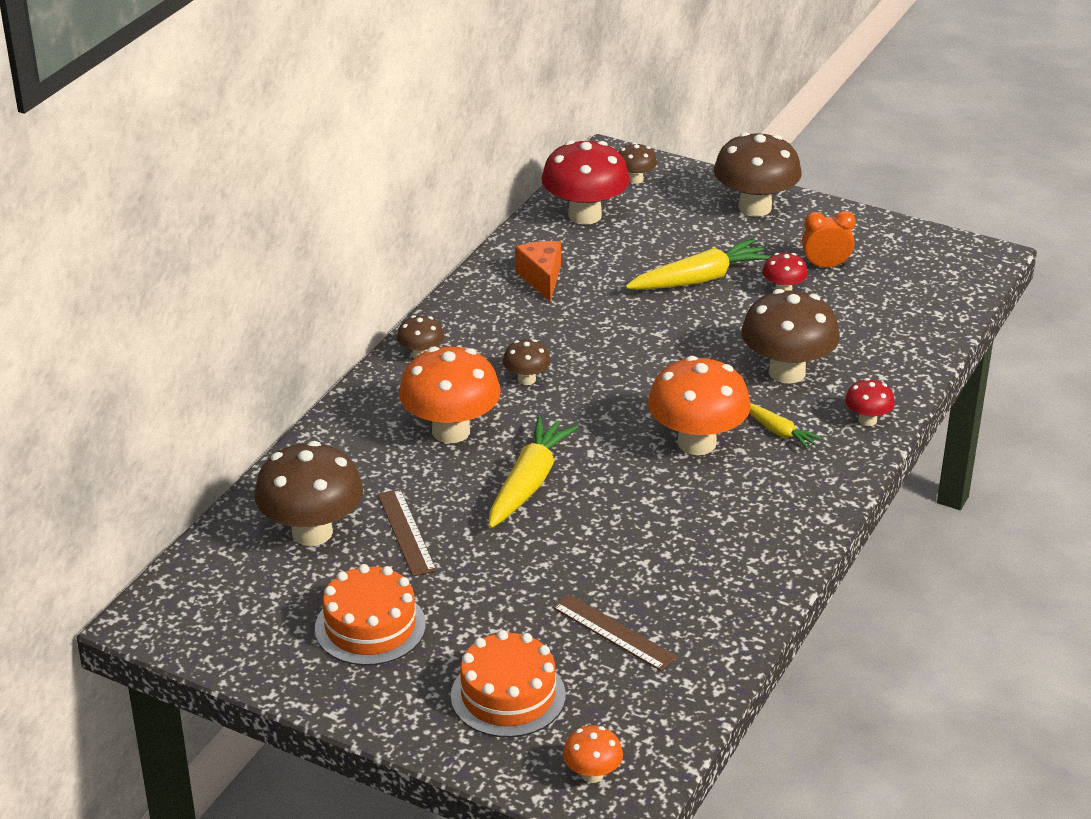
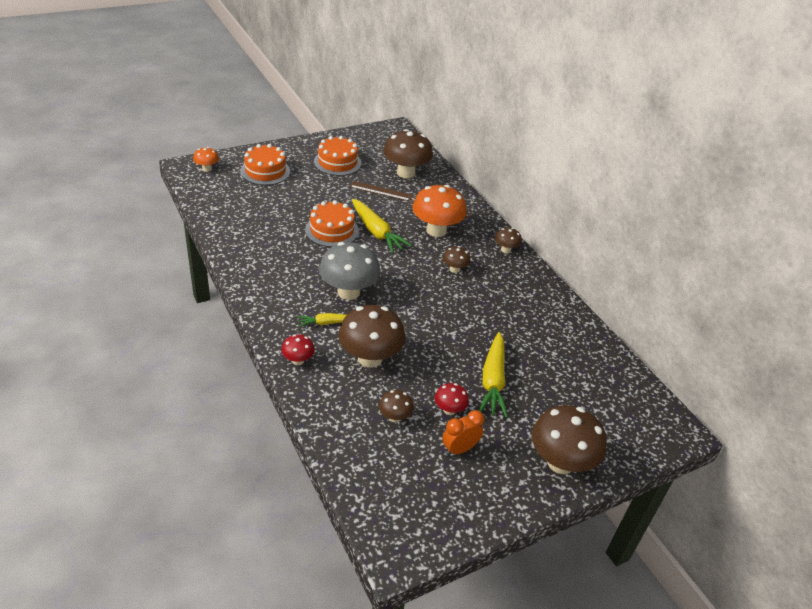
camera: 120 degrees right, 5 degrees up
(541, 279) = (544, 320): orange cheese -> none
(581, 527) = (332, 230): none -> orange cake
(585, 215) = (605, 374): red mushroom -> none
(613, 632) = (263, 206): brown ruler -> none
(635, 179) = (639, 424): brown mushroom -> brown mushroom (394, 417)
(696, 443) = (348, 292): orange mushroom -> grey mushroom
(825, 266) = (459, 449): orange clock -> orange clock turned 150 degrees counterclockwise

